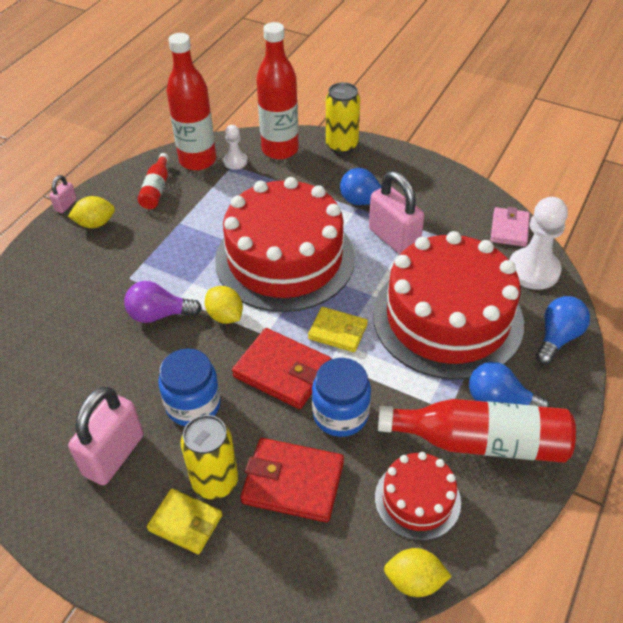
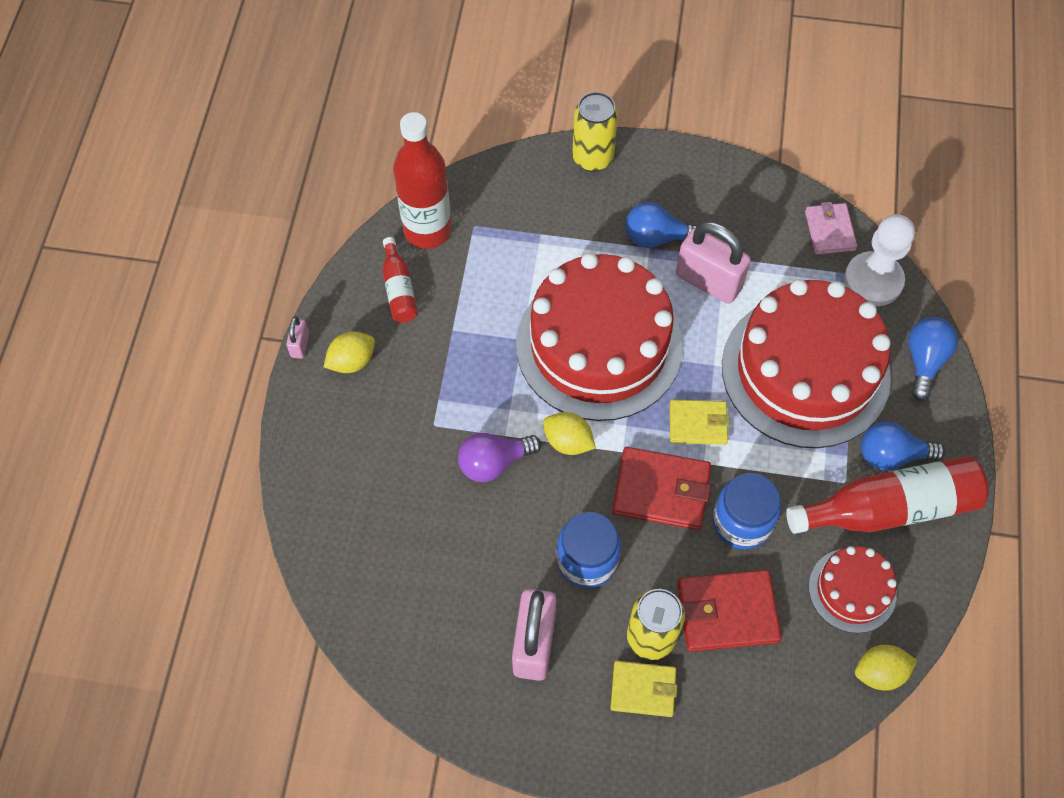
camera: 20 degrees left, 15 degrees up
(235, 161) = (475, 219): white pawn -> none
(280, 149) = (520, 185): red bottle -> none

